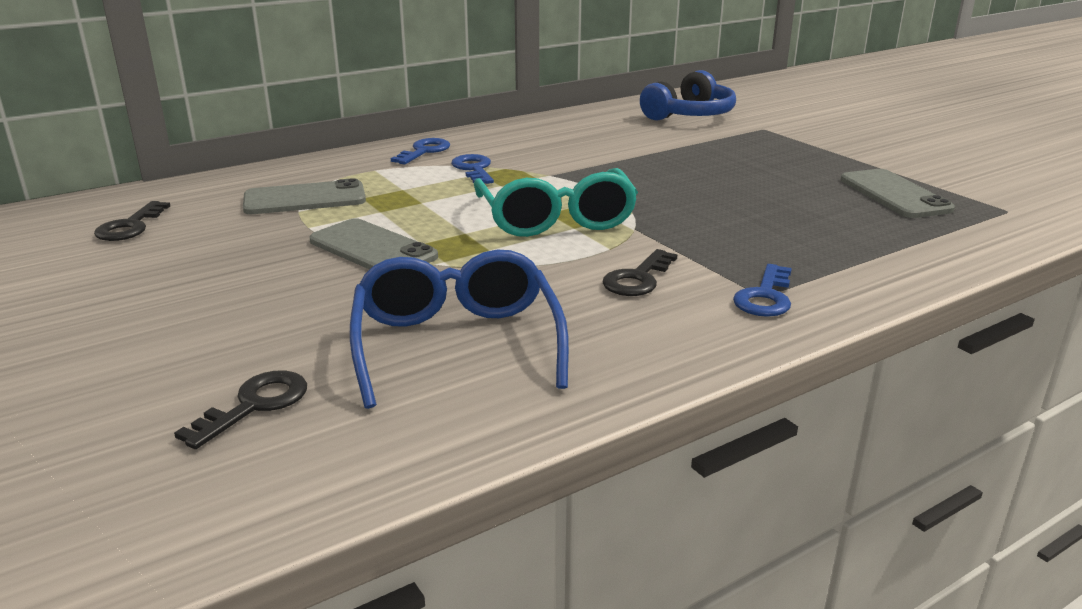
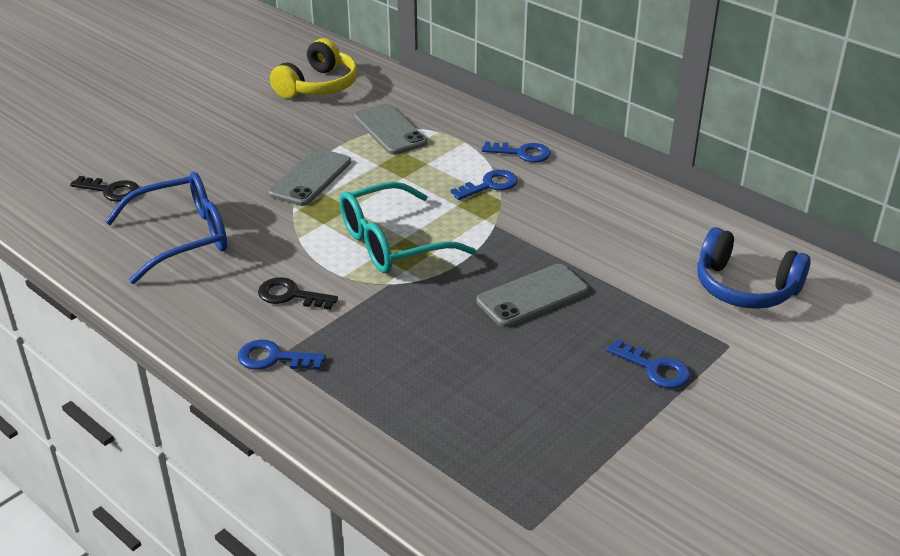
camera: 75 degrees right, 10 degrees up
(130, 226) = (318, 86): black key -> yellow headphones
(792, 150) = (654, 368): none -> blue key
(894, 194) = (542, 442): grey phone -> grey phone (532, 296)

